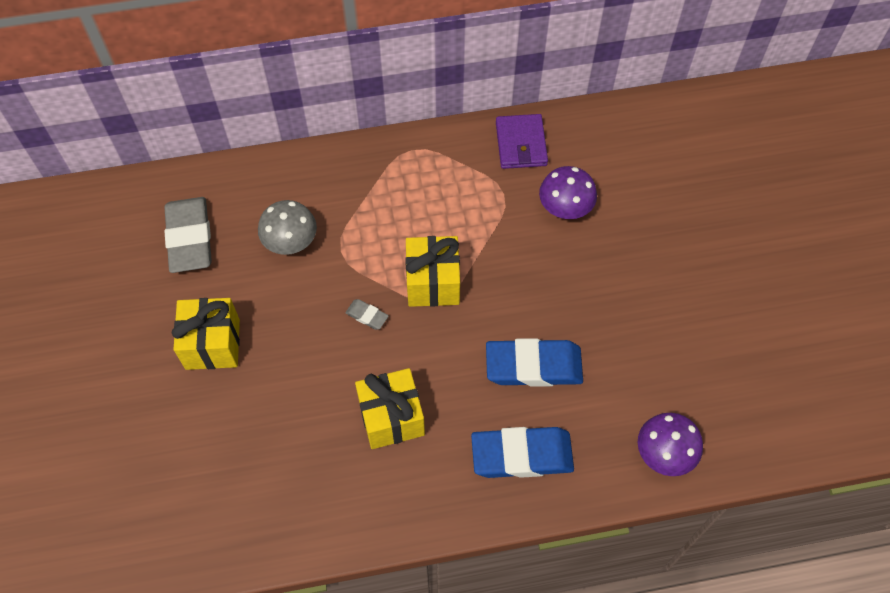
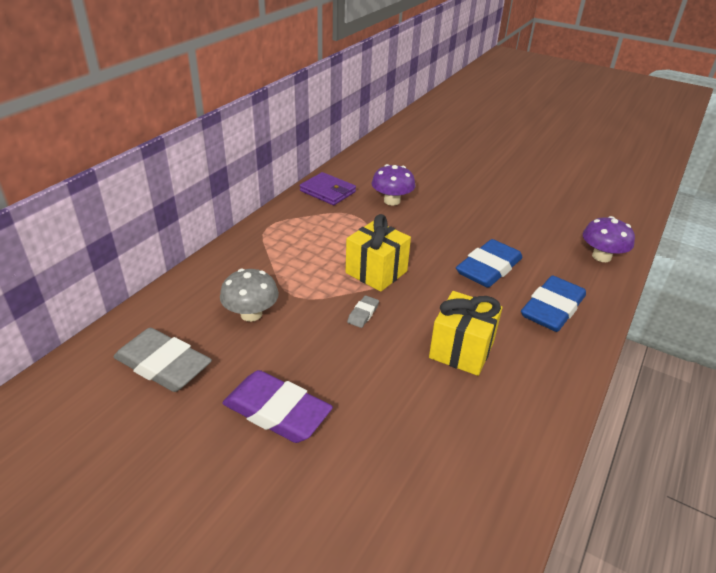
camera: 50 degrees left, 25 degrees down
(212, 344) = (277, 411): yellow gift -> purple eraser
(367, 316) = (363, 314): grey eraser -> grey eraser turned 45 degrees counterclockwise

